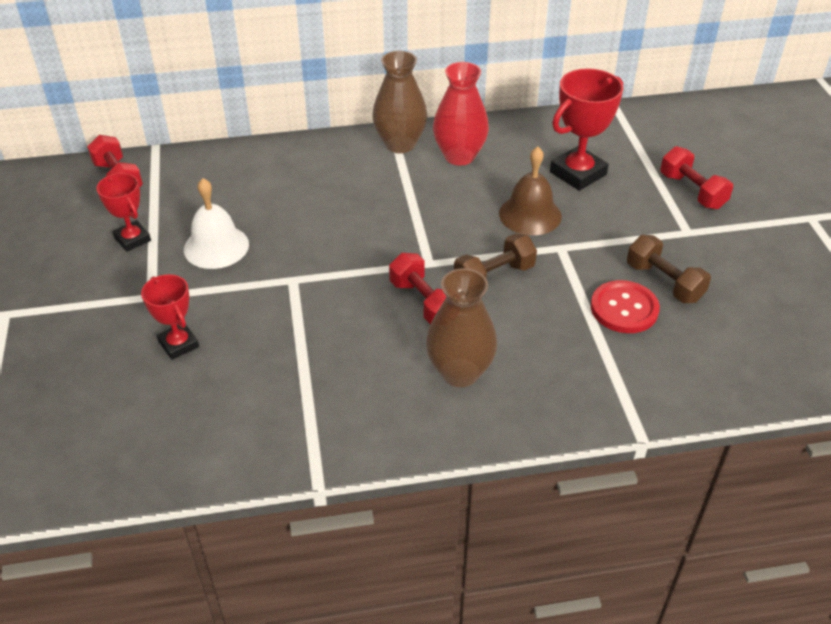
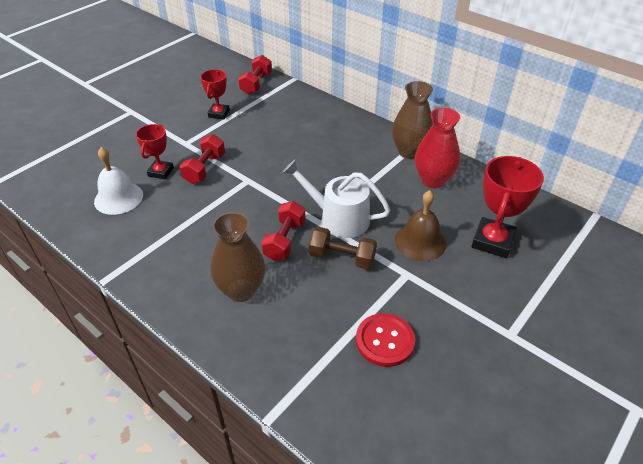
camera: 50 degrees right, 0 degrees up
(216, 246) = (243, 141): white bell -> white bell (118, 198)
(437, 247) = (339, 218): none -> white watering can
(578, 173) = (492, 241): red trophy -> red trophy turned 75 degrees counterclockwise
(664, 282) = (438, 349): brown dumbbell -> none
(692, 191) = (560, 313): red dumbbell -> red dumbbell (205, 169)

